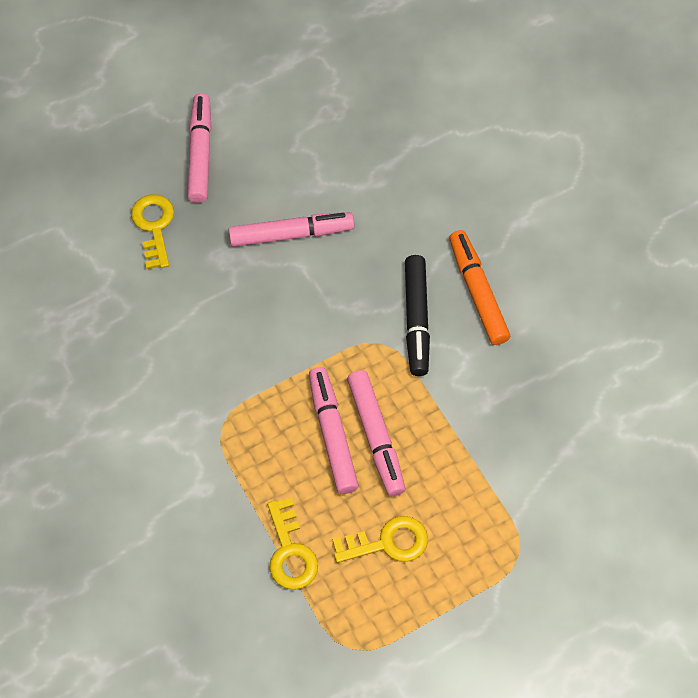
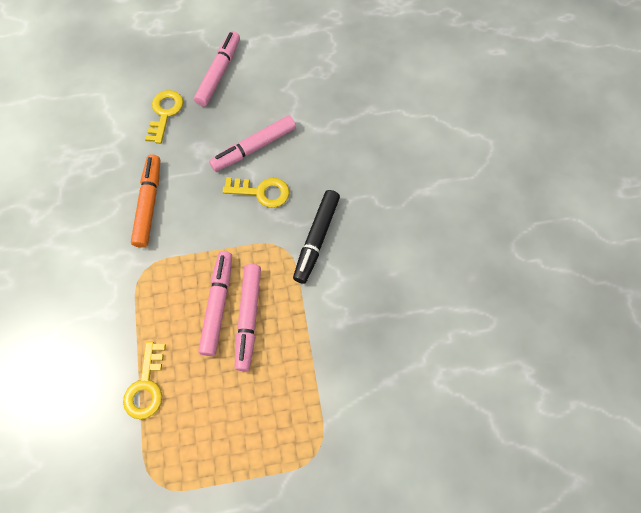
camera: 20 degrees right, 5 degrees up
(290, 234) = (254, 148): pink marker -> pink marker turned 135 degrees clockwise
(387, 542) = (220, 406): yellow key -> yellow key (261, 192)
(477, 293) = (370, 233): orange marker -> orange marker (149, 204)

